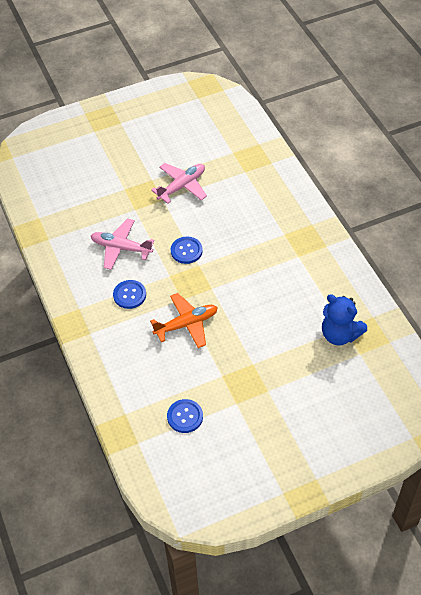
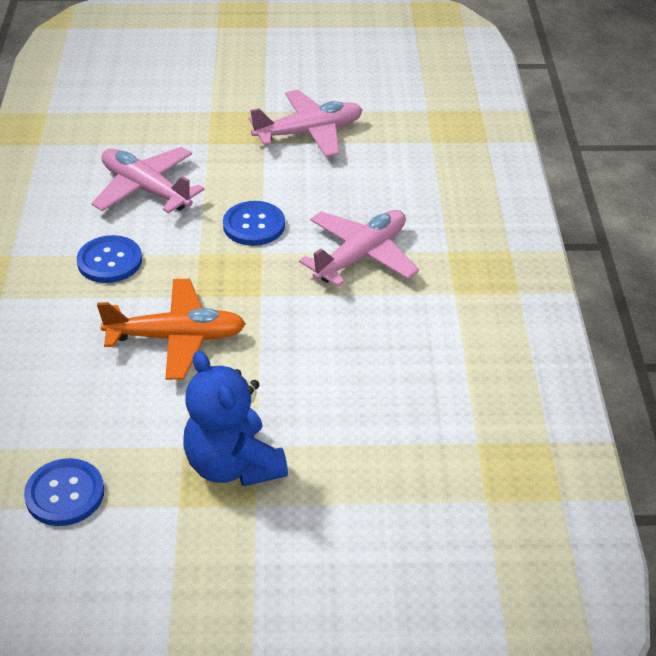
camera: 20 degrees right, 10 degrees down
(246, 251) = (361, 256): none -> pink plane
(339, 334) = (462, 451): blue teddy bear -> blue teddy bear (233, 465)

